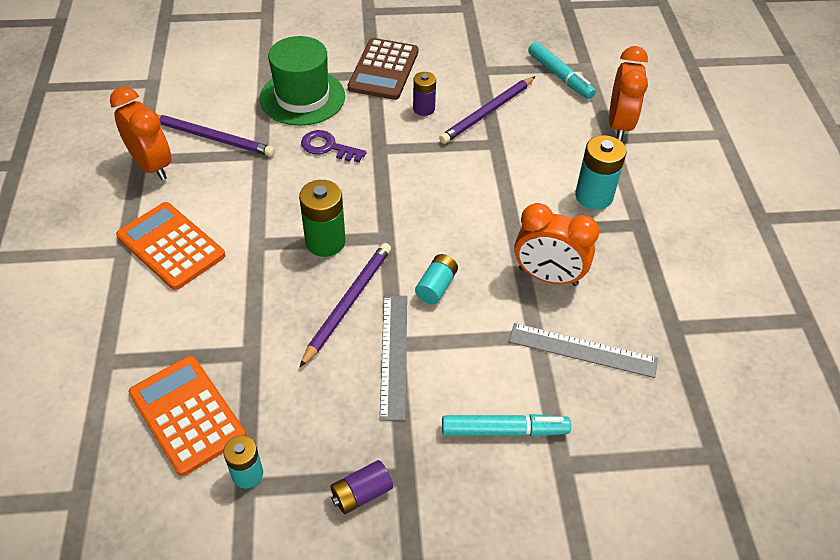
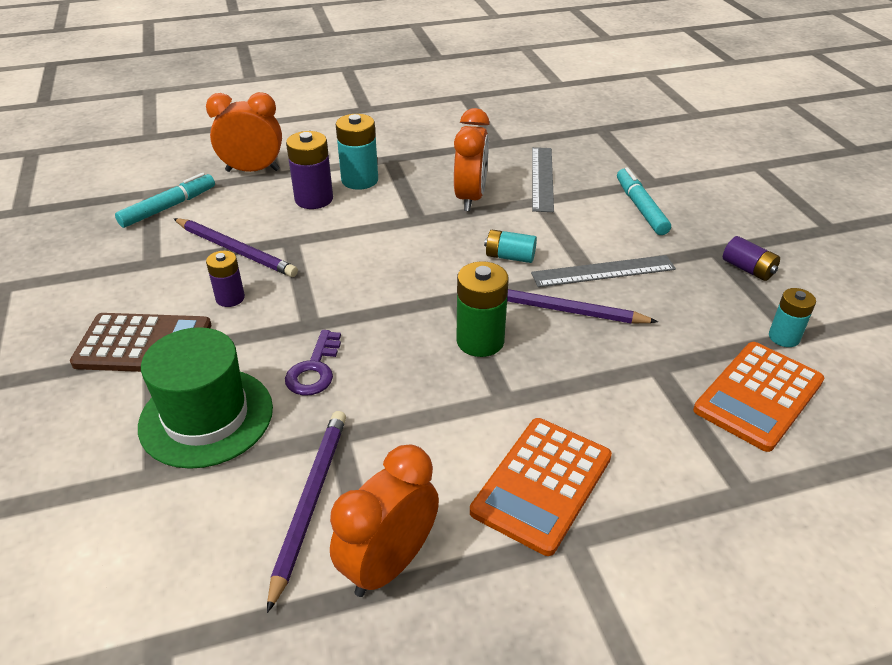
camera: 100 degrees left, 10 degrees down
(561, 162) = (314, 199): none -> purple battery

